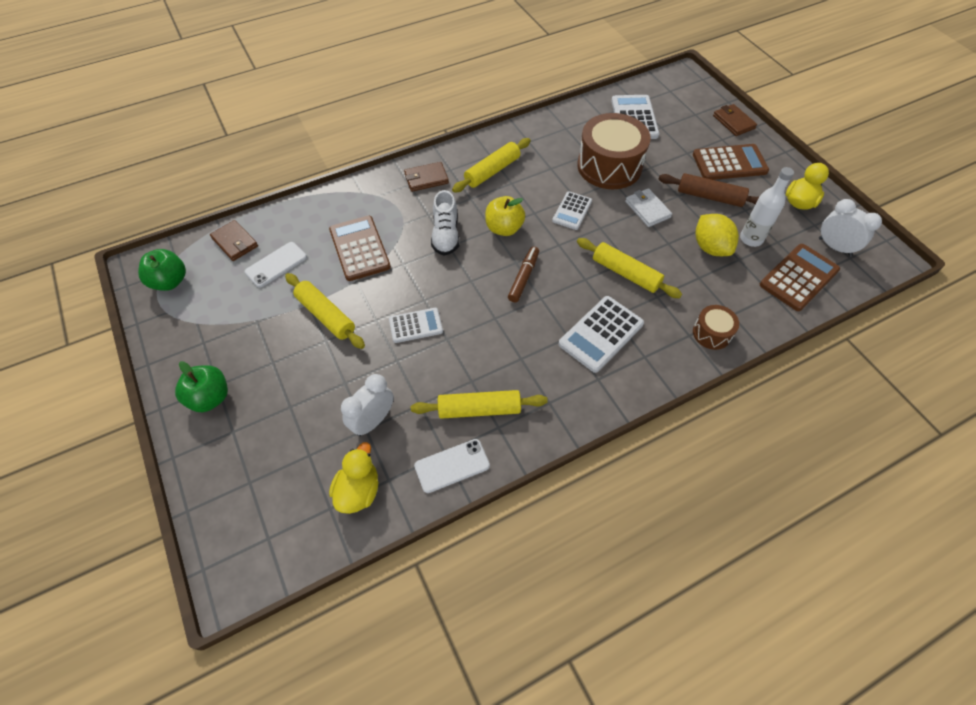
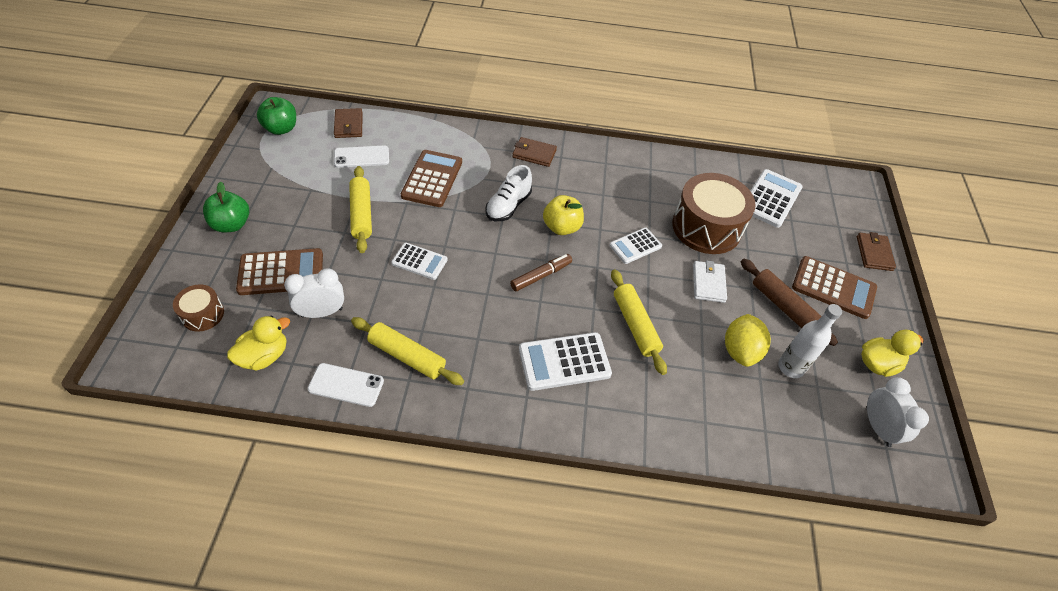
camera: 30 degrees right, 5 degrees down
(492, 171) = (595, 176): yellow rolling pin -> none
(712, 333) = (669, 425): brown drum -> brown drum (203, 314)
(799, 277) = (809, 432): brown calculator -> brown calculator (281, 272)

